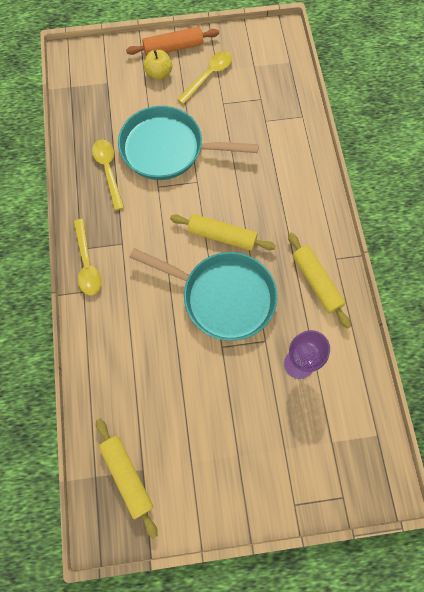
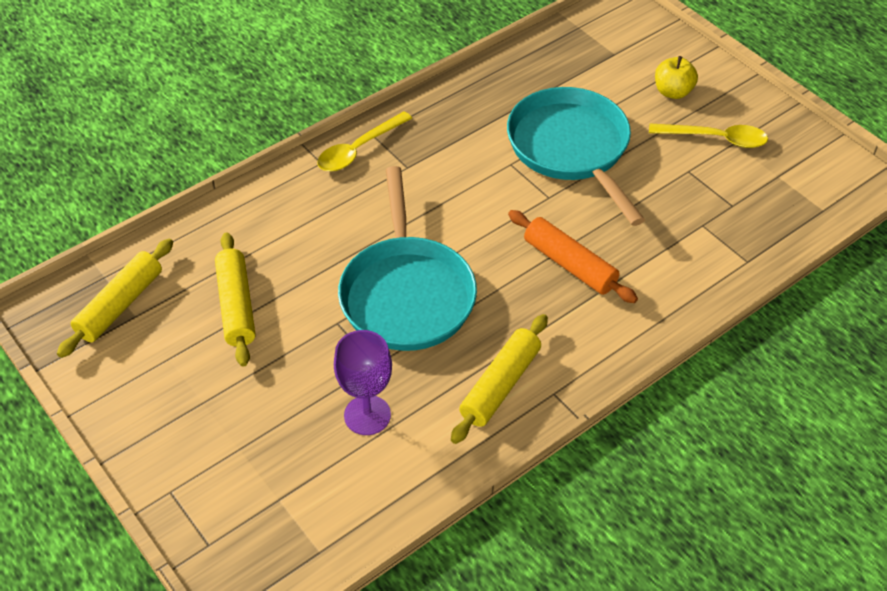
camera: 60 degrees right, 20 degrees down
(108, 171) = (494, 111): yellow spoon -> none
(173, 48) = (724, 87): orange rolling pin -> orange rolling pin (569, 264)
(222, 236) = (491, 256): yellow rolling pin -> yellow rolling pin (236, 306)

